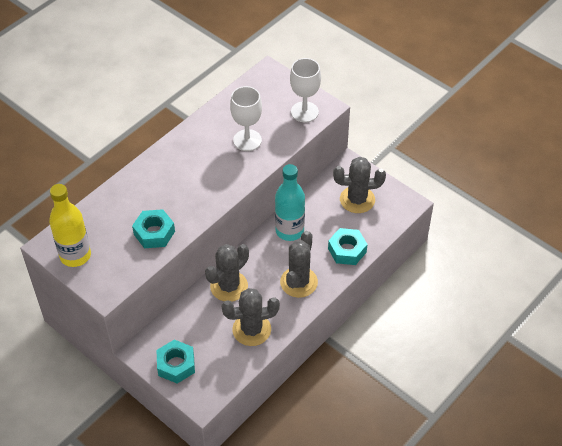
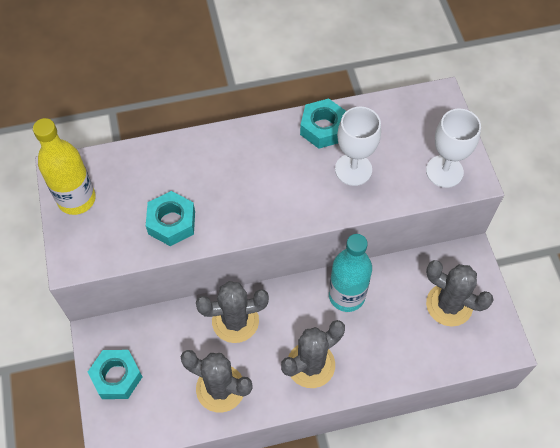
camera: 35 degrees right, 10 degrees up
(347, 250) = (392, 360): turquoise nut -> turquoise nut (323, 128)

